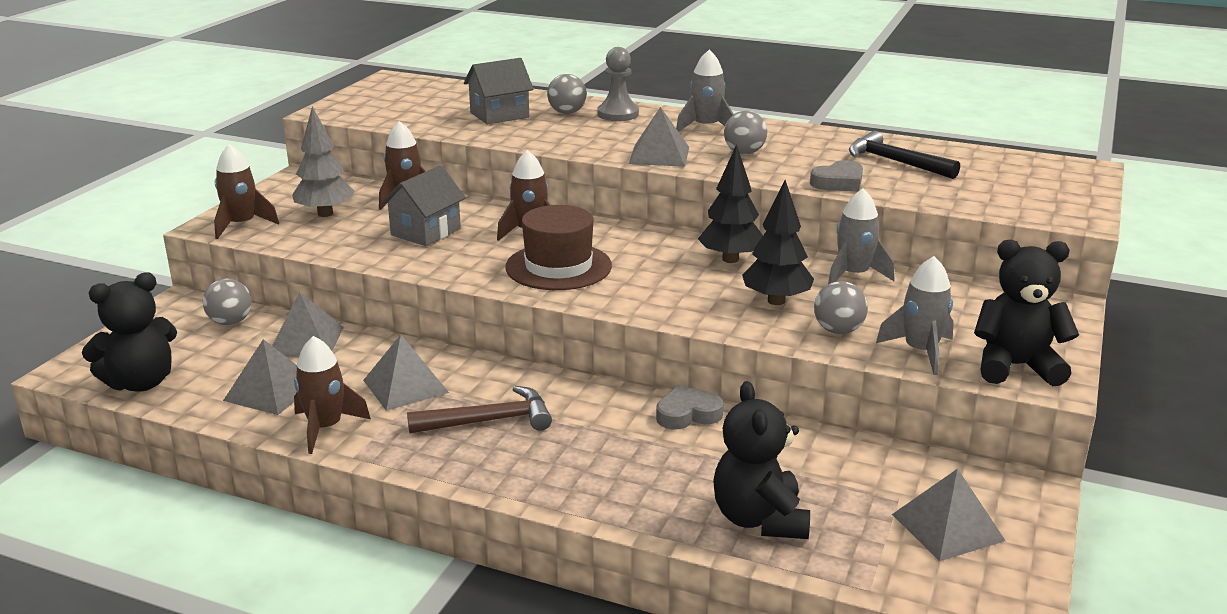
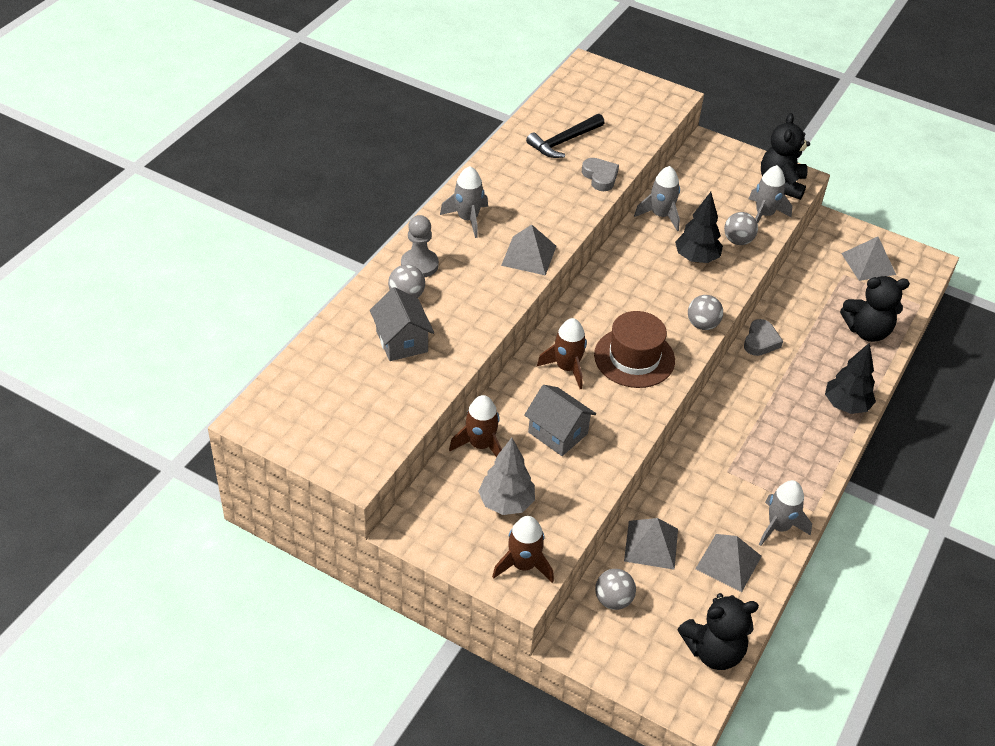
camera: 85 degrees left, 20 degrees up
(141, 383) = (713, 651): black teddy bear -> black teddy bear turned 105 degrees clockwise
(325, 428) = (778, 527): brown rocket -> grey rocket
(405, 386) = (723, 482): grey pyramid -> none
(489, 421) = (769, 438): brown hammer -> none
(688, 414) = (760, 341): grey heart -> grey heart turned 150 degrees counterclockwise
(730, 259) = (630, 267): black tree -> black tree (846, 405)
(744, 152) = (531, 209): grey ball -> grey ball (702, 324)

